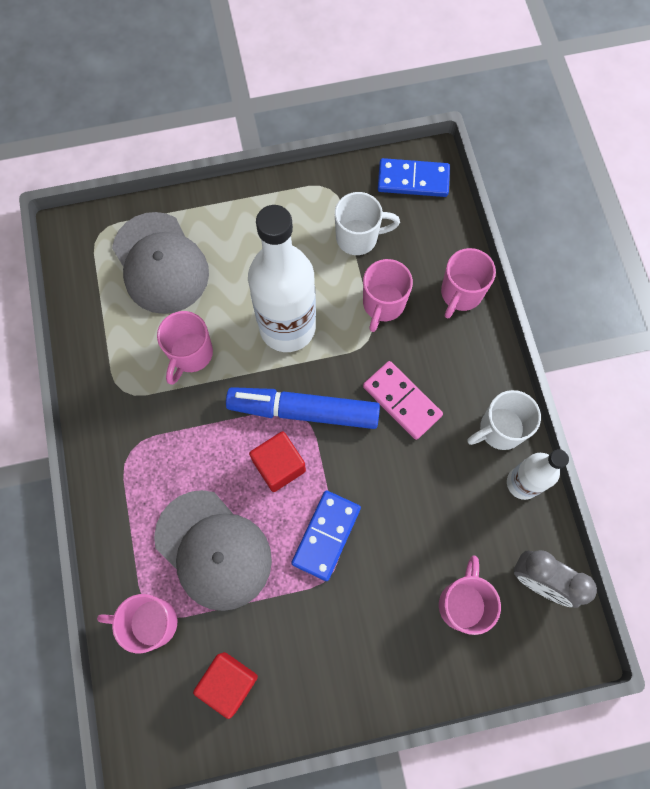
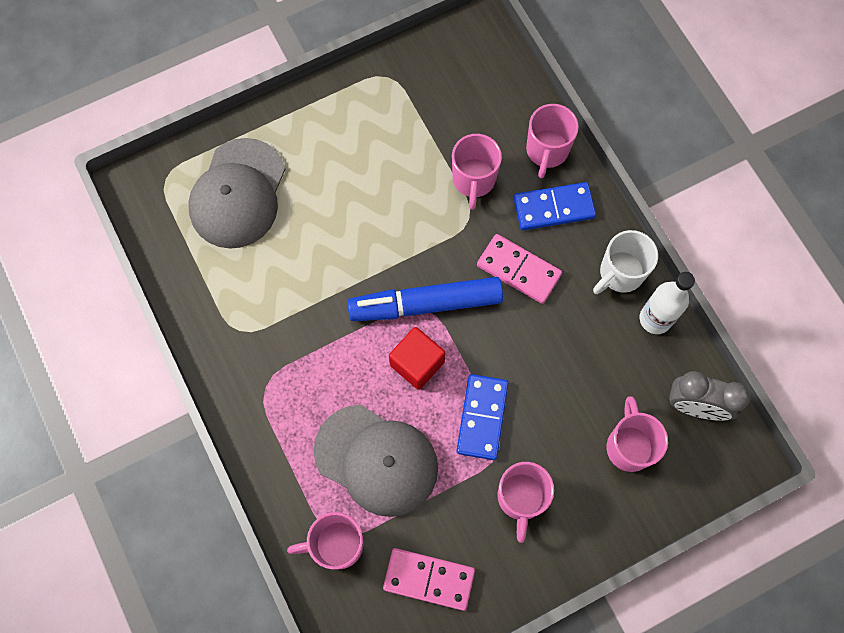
camera: 15 degrees left, 0 degrees up
(160, 263) = (238, 194): grey cap -> grey cap turned 60 degrees clockwise
(190, 354) = (296, 277): pink mug -> pink mug (520, 498)
(229, 682) = (429, 579): red cube -> pink domino
(287, 327) = (385, 226): white bottle -> none
(358, 237) = (430, 119): white mug -> none
(413, 180) = (468, 48): blue domino -> blue domino (553, 208)

